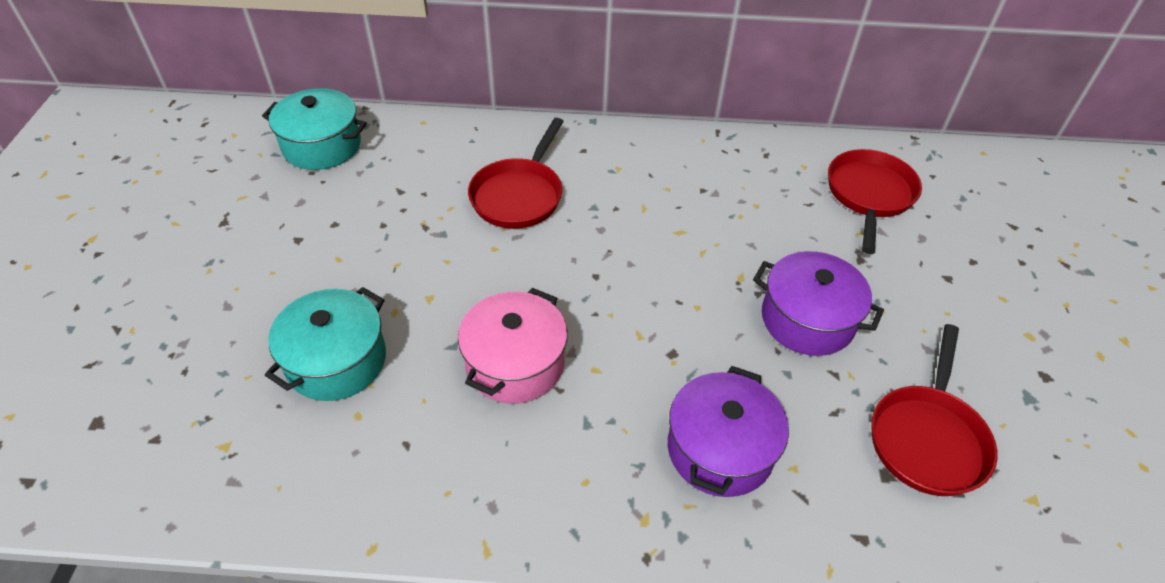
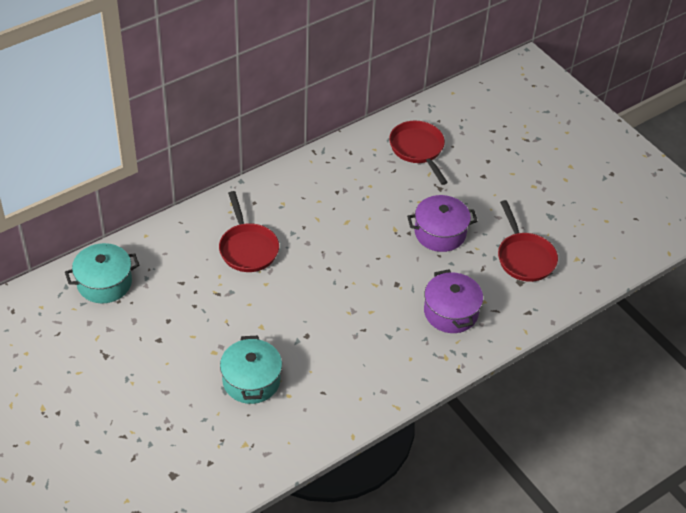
camera: 40 degrees left, 0 degrees up
(515, 363) = (333, 331): pink pot -> none

